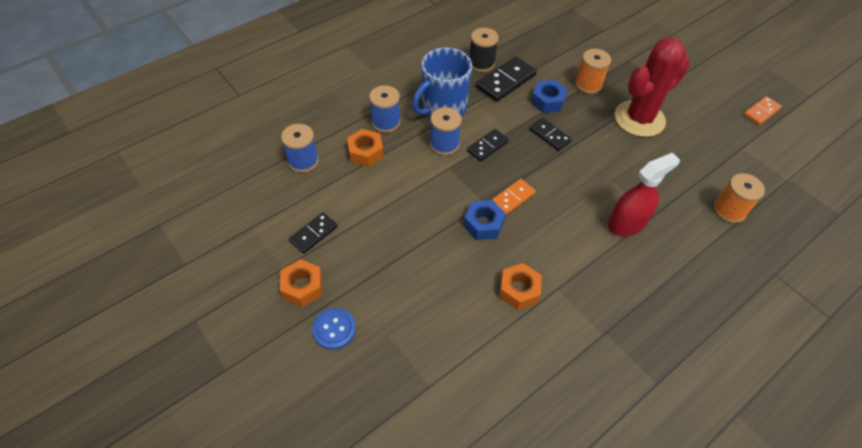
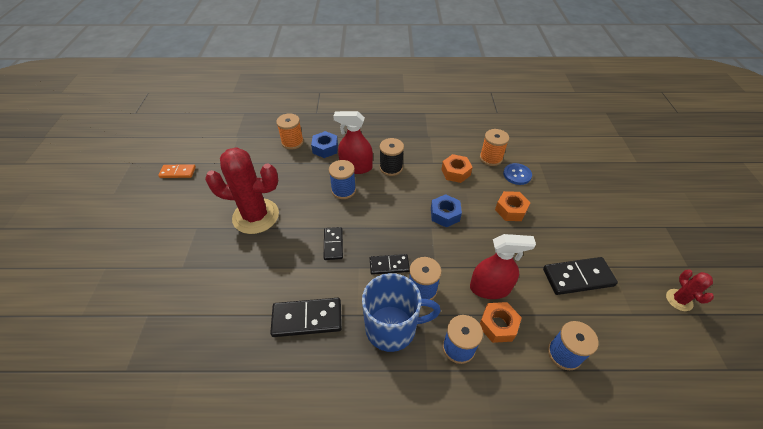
camera: 140 degrees left, 5 degrees down
(205, 268) = (679, 300): none -> red cactus
(302, 287) = (599, 245): orange nut -> orange nut (511, 210)
(313, 234) = (578, 277): black domino -> black domino, size x1.60
(334, 329) = (584, 211): blue button -> blue button (517, 175)
(389, 177) = (490, 288): none -> red spray bottle
(481, 63) = (305, 358): black spool -> black spool (391, 168)
(513, 198) = (409, 218): orange domino -> none
(547, 101) = (298, 273): blue nut -> blue nut (325, 148)
(588, 84) = (247, 267): orange spool -> orange spool (491, 158)
(604, 188) = (343, 190): none -> blue spool

